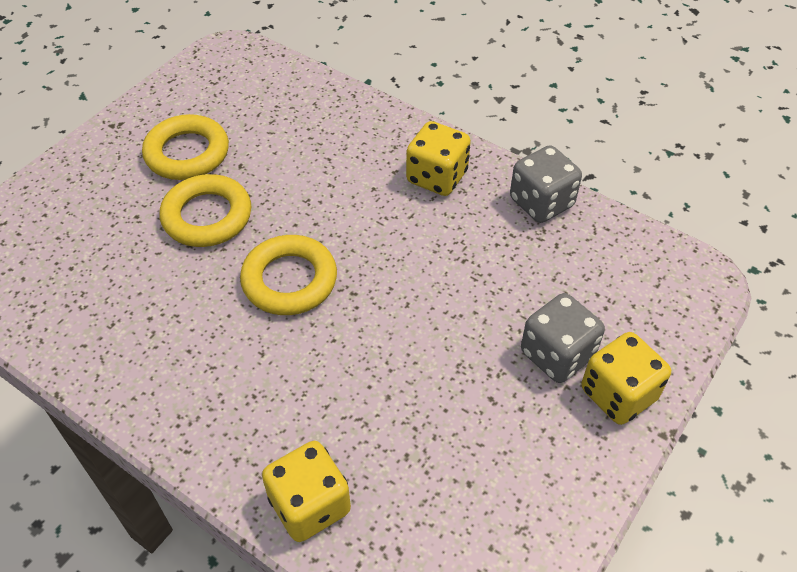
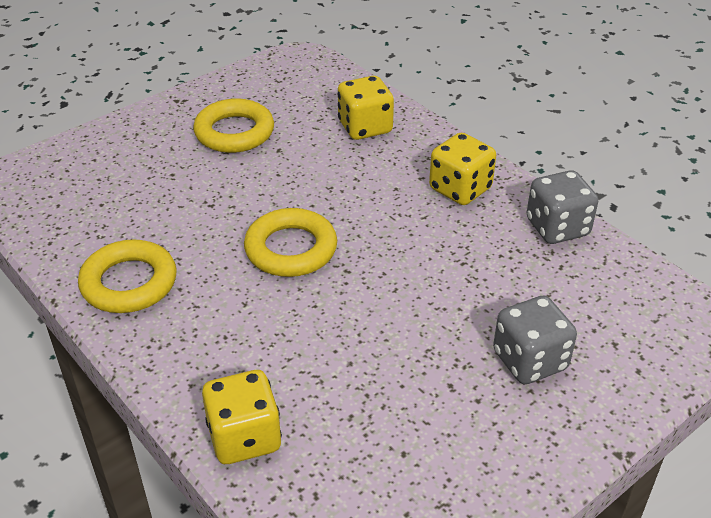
camera: 15 degrees right, 10 degrees down
(207, 216) = (234, 185): yellow ring -> yellow ring (129, 283)
(618, 394) = (582, 408): yellow dice -> yellow dice (365, 127)

